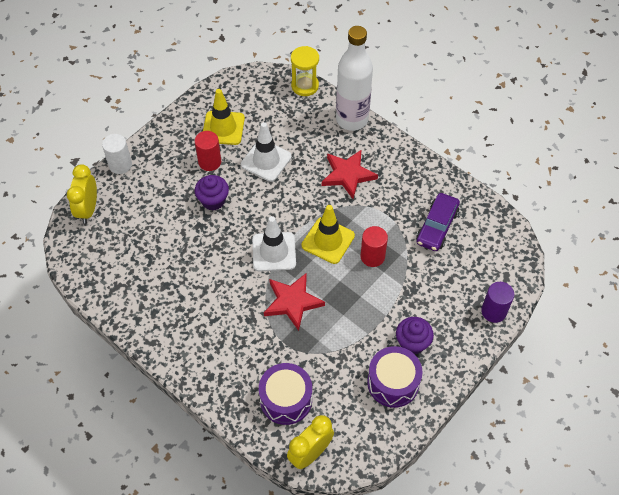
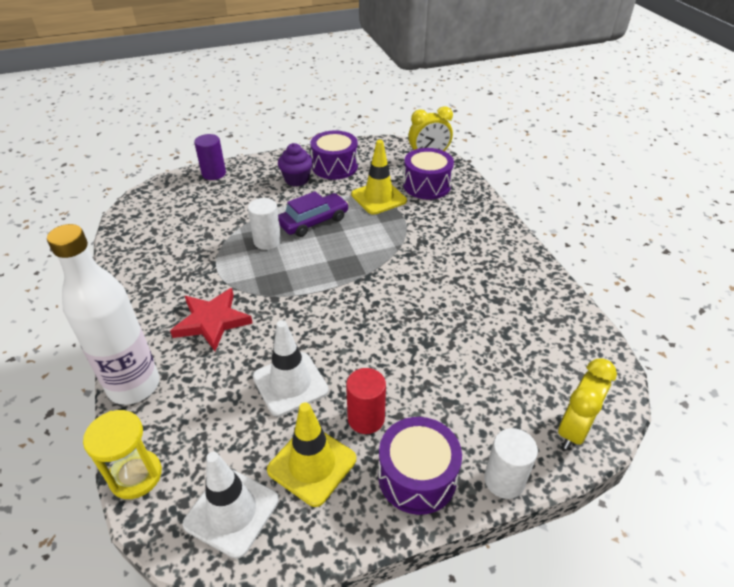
camera: 150 degrees left, 15 degrees down
(166, 146) = (417, 476): none -> purple drum
(213, 201) = (393, 363): purple cupcake -> none
(274, 252) = (359, 282): white traffic cone -> white traffic cone (232, 512)
(292, 302) = (373, 238): red star -> none
(328, 240) = (296, 270): yellow traffic cone -> yellow traffic cone (378, 198)
(372, 256) = (267, 241): red cylinder -> white cylinder
(437, 227) = (183, 239): purple car -> purple car (313, 221)

